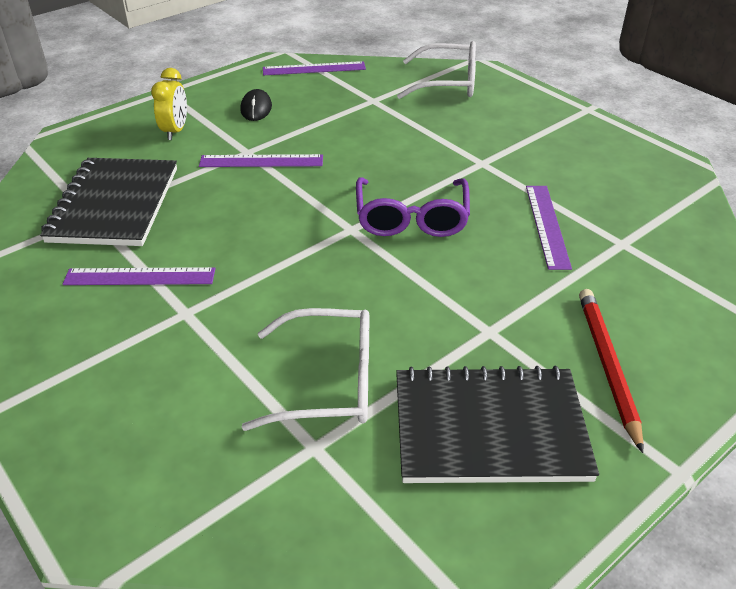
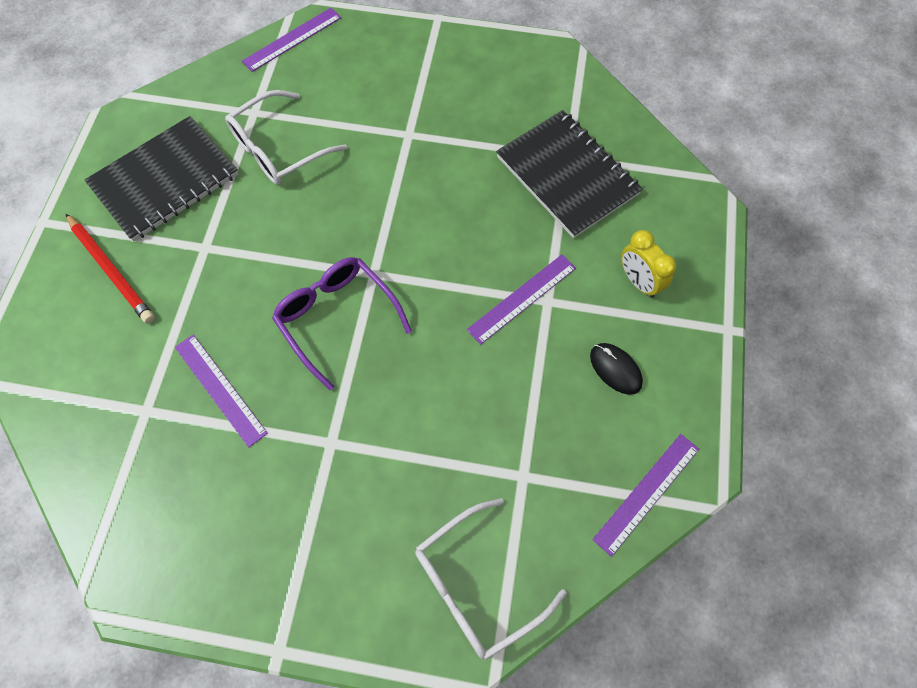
camera: 140 degrees right, 25 degrees up
(140, 276) = (468, 137): purple ruler -> purple ruler (292, 39)

